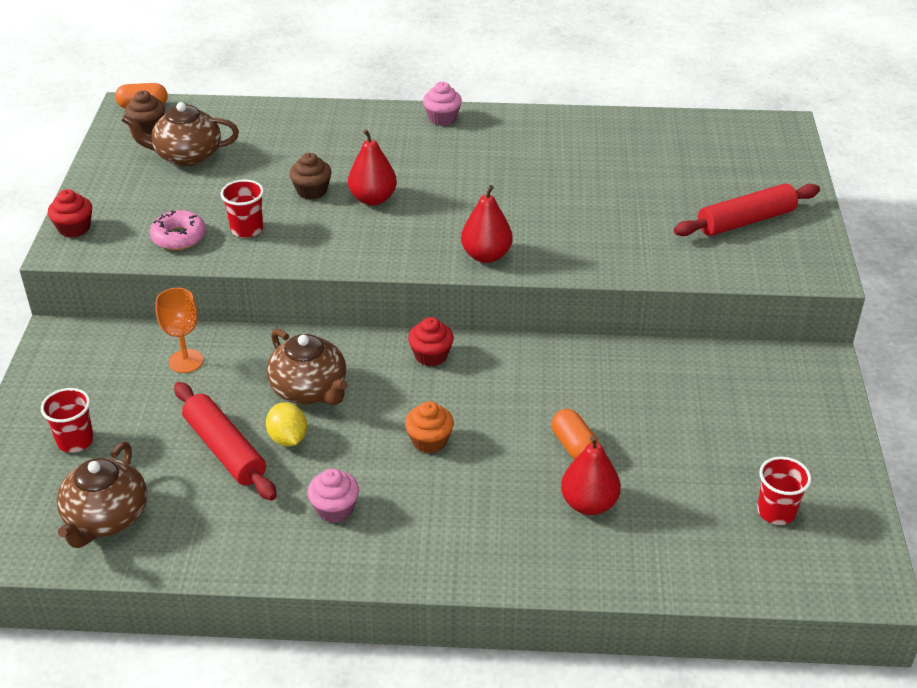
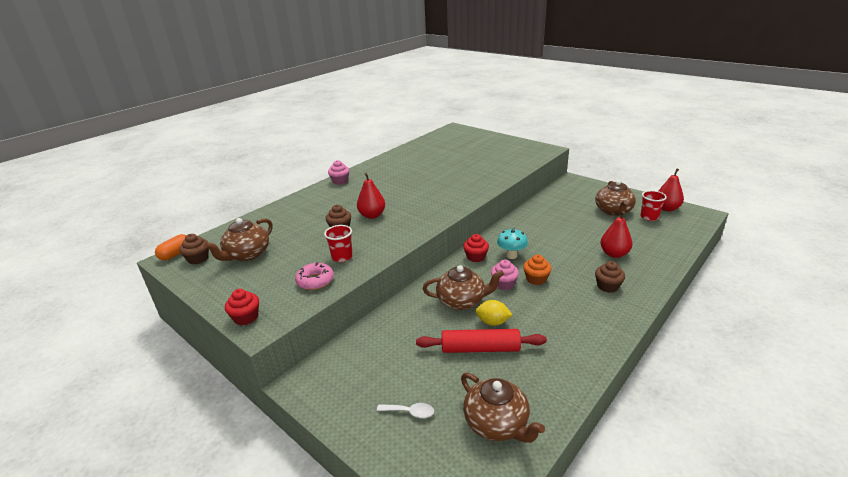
camera: 50 degrees left, 10 degrees down
(75, 441) = (410, 412): red cup -> white spoon
(186, 361) = (389, 336): orange goblet -> none
(335, 509) = (562, 326): pink cupcake -> pink cupcake (504, 284)
(470, 390) = (511, 255): none -> turquoise mushroom
(480, 525) = (607, 286): none -> brown cupcake
(486, 255) = (454, 203): red pear -> red pear (666, 208)
(574, 446) = (574, 244): orange capsule -> none
(746, 221) = (501, 150): red rolling pin -> none
(748, 457) = (613, 211): none -> brown teapot

